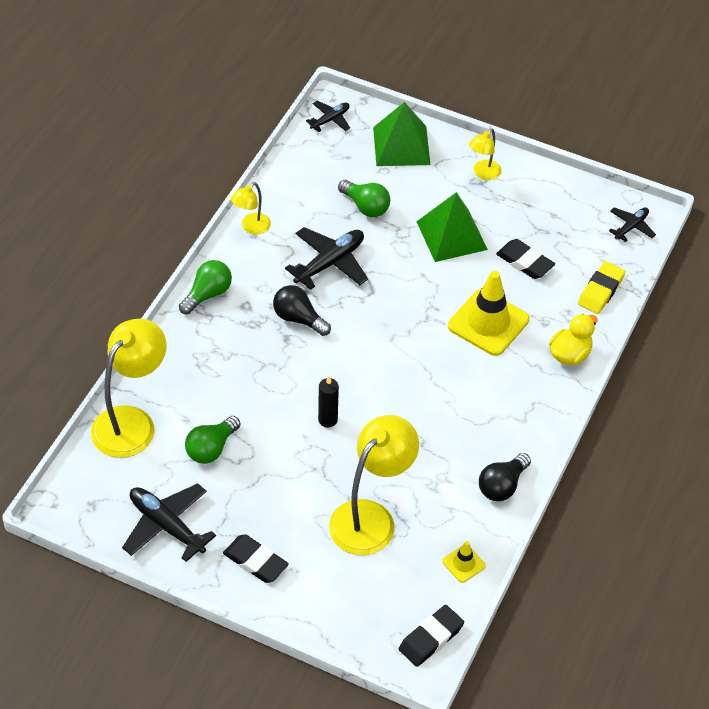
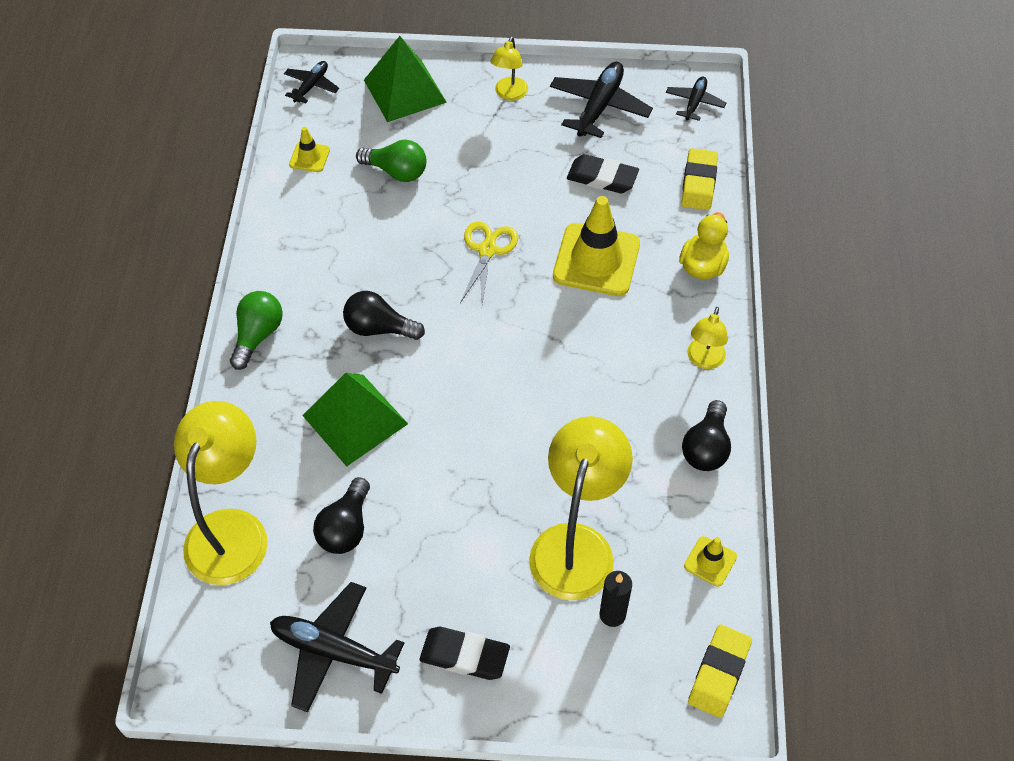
camera: 20 degrees left, 5 degrees up
(211, 448) = (346, 527): green light bulb -> black light bulb
(251, 227) = (275, 238): yellow lamp -> yellow lamp (704, 360)
(304, 175) = (309, 157): none -> yellow traffic cone
(328, 420) = (469, 440): black candle -> black candle (612, 615)
(330, 263) = (385, 250): black plane -> black plane (599, 106)
(407, 288) = (487, 250): none -> yellow scissors
(431, 638) = (718, 673): black eraser -> yellow eraser
(451, 235) = (508, 173): green pyramid -> green pyramid (354, 419)

